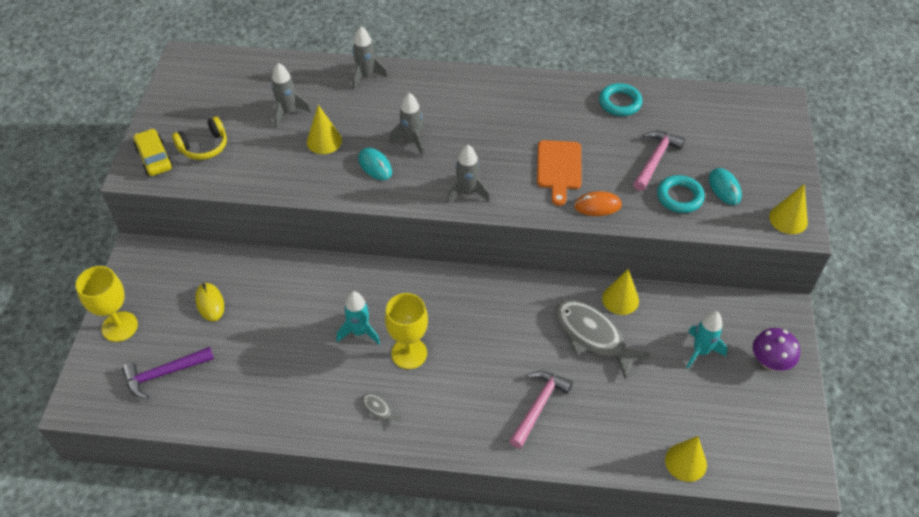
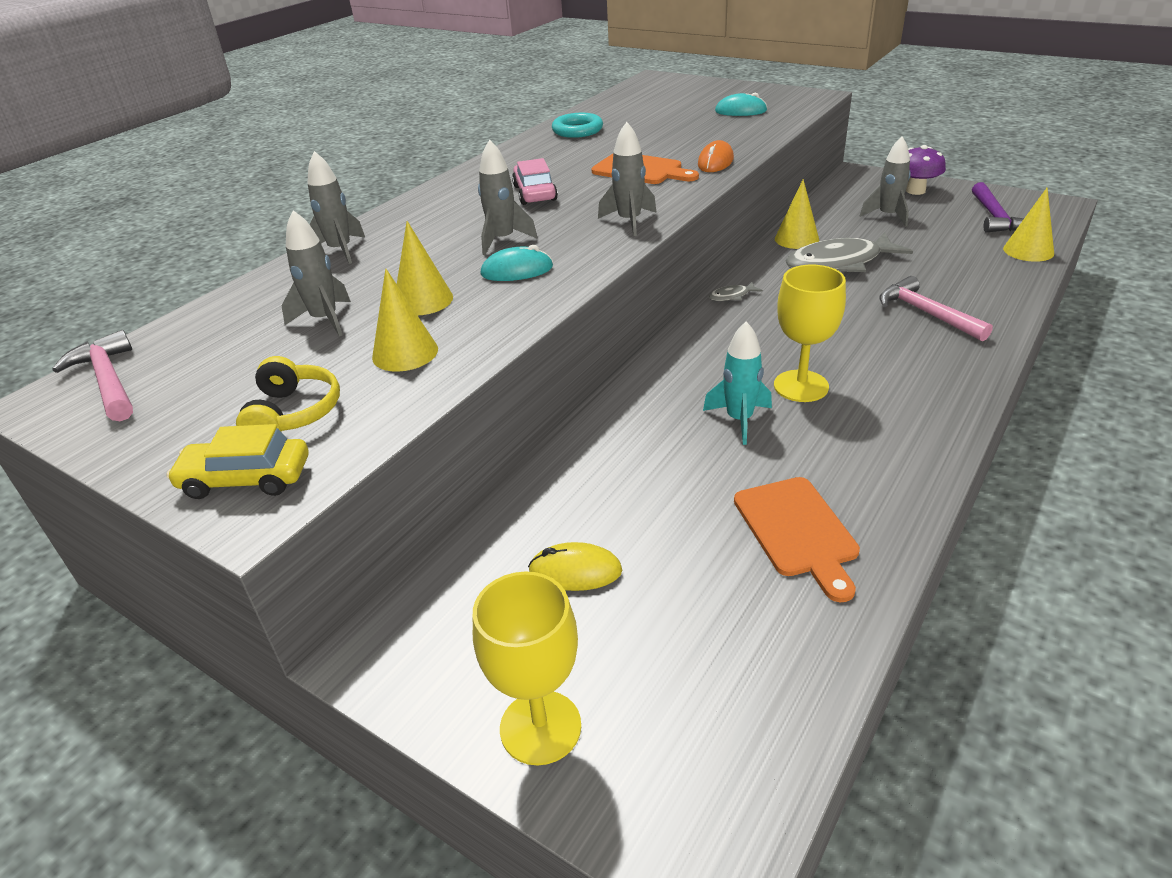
camera: 60 degrees left, 15 degrees down
(164, 374) = (704, 674): purple hammer -> purple hammer (995, 217)
(271, 385) = (797, 531): none -> orange cutting board
(378, 409) = (888, 432): grey fish -> grey fish (731, 296)
(489, 127) = (535, 193): none -> pink car
(655, 159) = (674, 129): pink hammer -> pink hammer (108, 380)
(679, 197) = (736, 128): turquoise ring -> none
(700, 351) = (888, 216): turquoise rocket -> grey rocket
(788, 219) = (800, 97): yellow cone -> yellow cone (405, 353)

